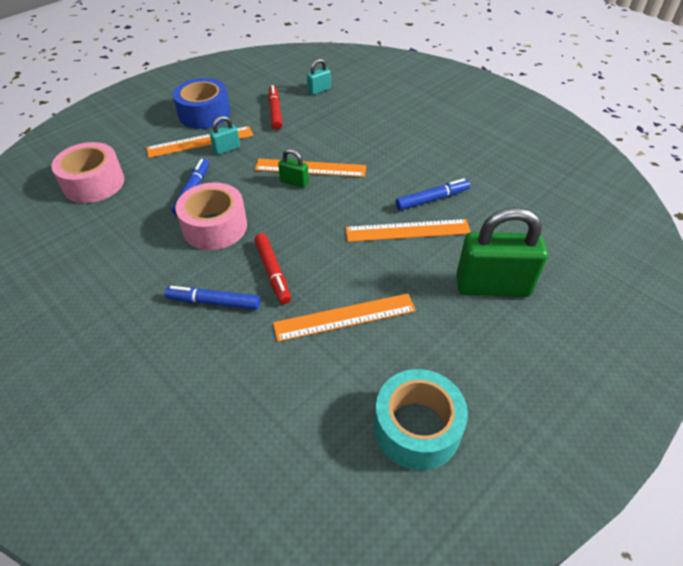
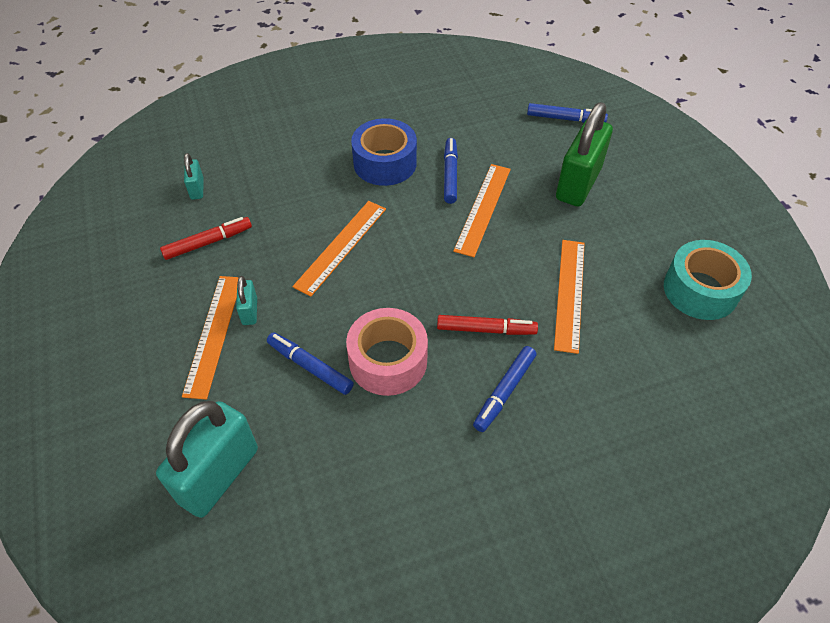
camera: 65 degrees left, 5 degrees up
(94, 183) = (219, 475): pink tape -> turquoise padlock
(204, 114) = (153, 314): blue tape -> blue tape (385, 163)
(275, 111) = (208, 242): red marker -> red marker turned 135 degrees clockwise
(294, 182) = (356, 268): green padlock -> none
(577, 252) = (565, 119): none -> blue marker

